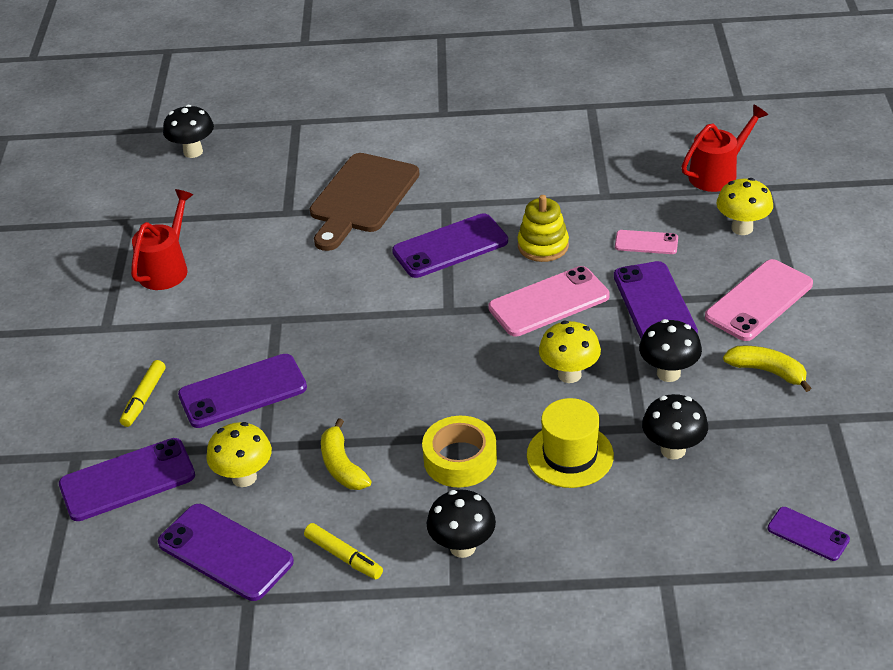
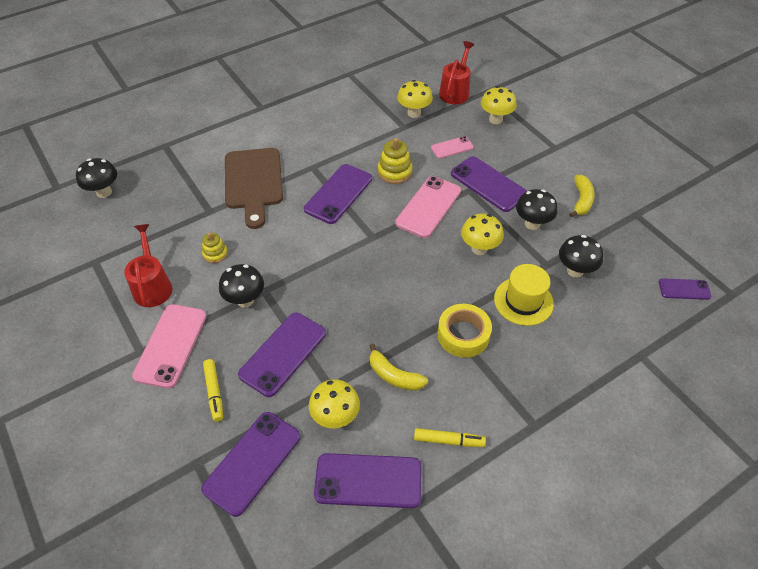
camera: 35 degrees left, 10 degrees up
(256, 260) = (215, 254): none -> yellow stacking toy
(462, 547) = (514, 394): black mushroom -> black mushroom (245, 300)
(633, 183) = (414, 113): none -> yellow mushroom
(758, 300) = (541, 159): pink phone -> pink phone (171, 345)
(767, 371) = (581, 200): yellow banana -> yellow banana turned 105 degrees clockwise

